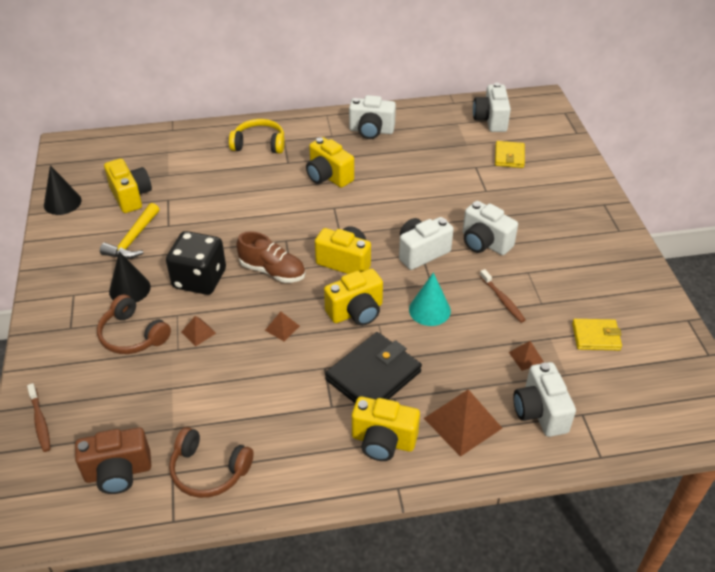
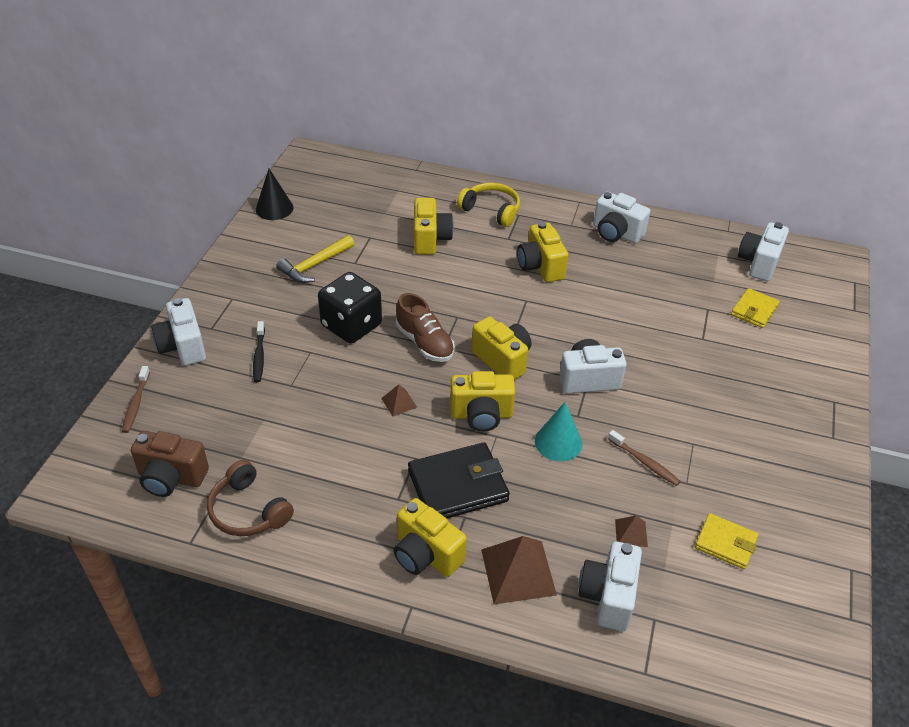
camera: 25 degrees right, 0 degrees up
(129, 289) = (283, 311): black cone -> none
(131, 196) = (338, 223): yellow camera -> yellow camera (430, 239)
(132, 335) = (259, 356): brown headphones -> black toothbrush
(198, 332) = (319, 376): brown pyramid -> none
(484, 243) = (664, 394): white camera -> white camera (183, 346)
(502, 300) = (644, 462): brown toothbrush -> brown toothbrush turned 45 degrees counterclockwise

